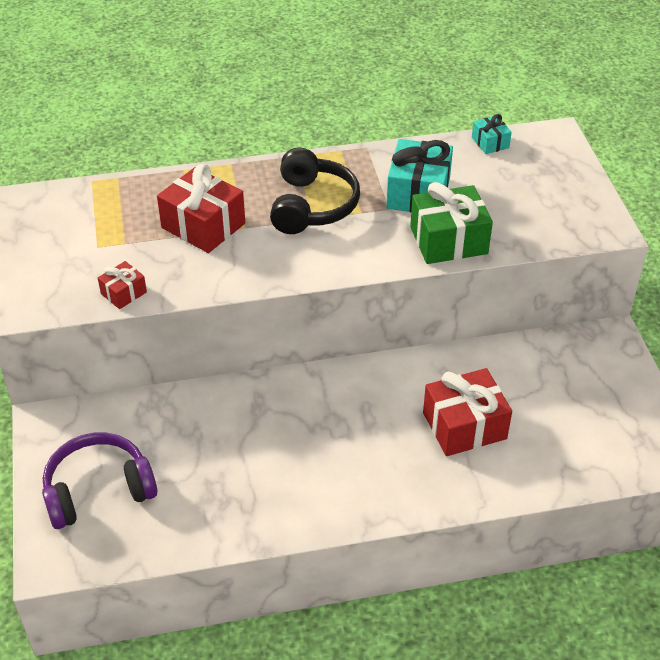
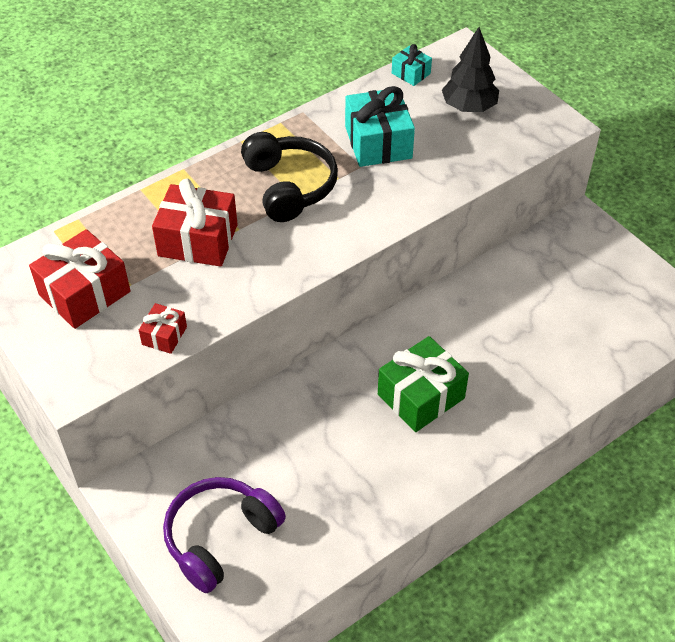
camera: 25 degrees left, 5 degrees up
(448, 240) = (433, 179): green gift -> green gift (421, 396)
(464, 426) = (510, 346): red gift -> red gift (84, 293)
(526, 188) = (469, 107): none -> black tree

